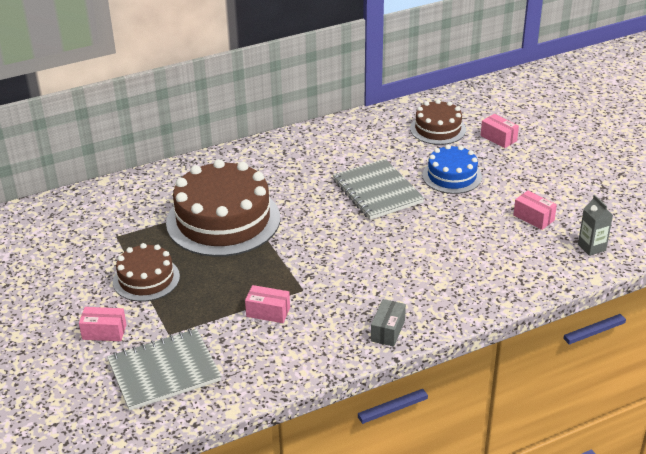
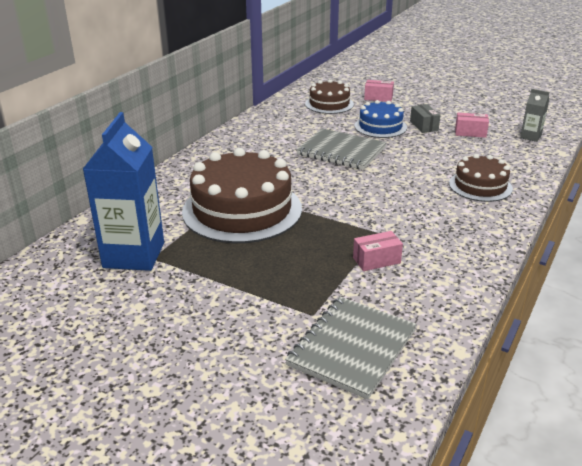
camera: 35 degrees left, 5 degrees down
(104, 332) = (246, 341): pink box -> none
(106, 229) = (134, 255): none -> blue carton
(146, 279) = (229, 279): brown cake -> brown cake (480, 186)
(388, 331) = (486, 235): grey box -> grey box (424, 126)

